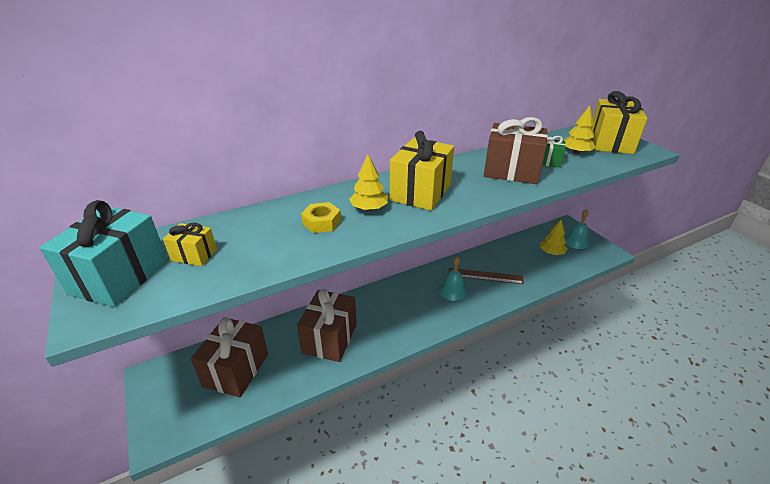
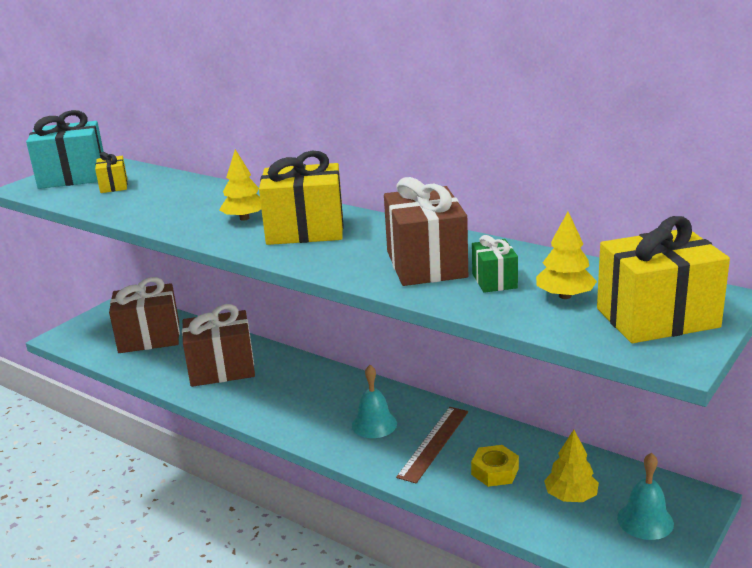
camera: 65 degrees right, 10 degrees down
(321, 222) = (199, 208): yellow nut -> yellow nut (495, 471)
(485, 276) = (434, 443): brown ruler -> brown ruler turned 45 degrees clockwise

